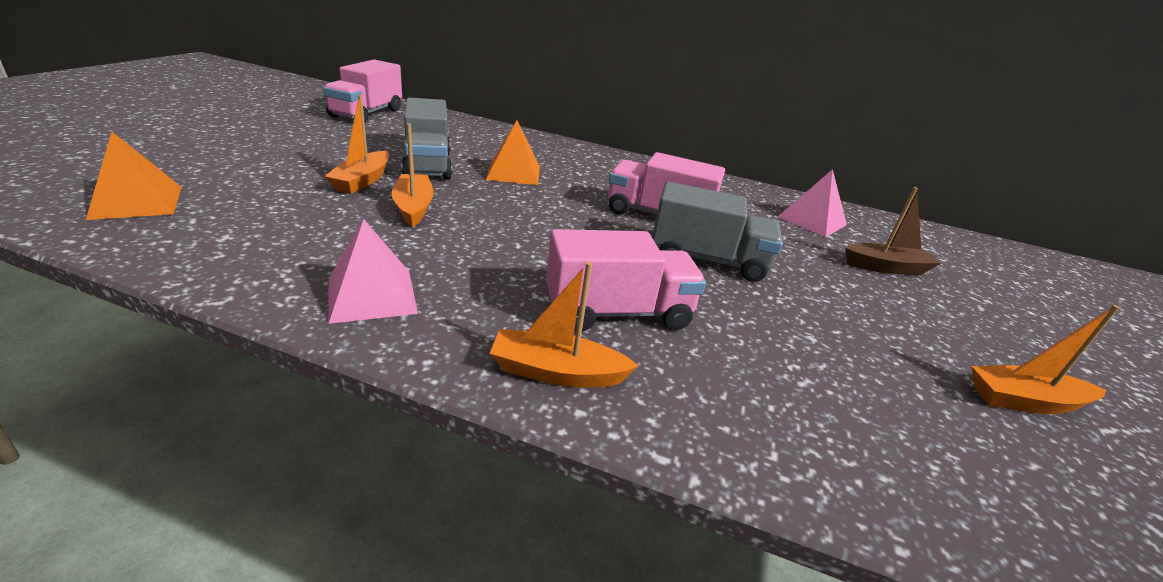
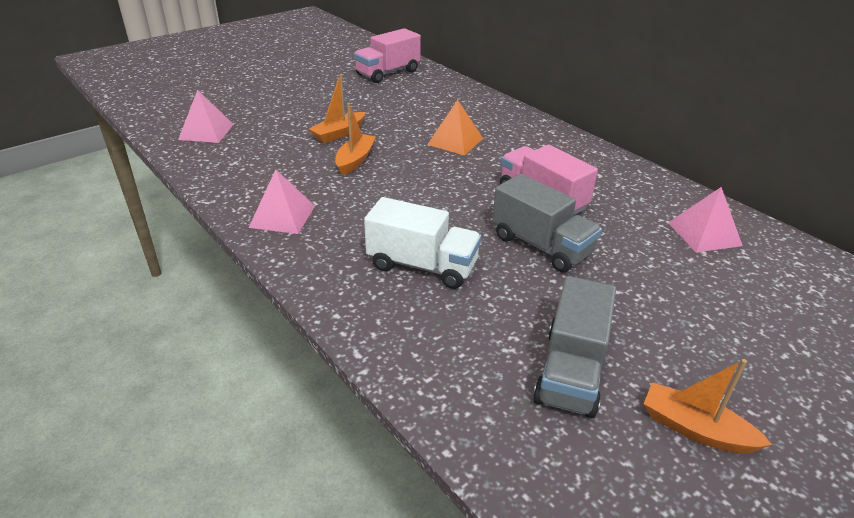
camera: 35 degrees right, 5 degrees up
(137, 202) = (206, 131): orange pyramid -> pink pyramid
(427, 165) = (394, 125): grey truck -> grey truck (570, 371)
(557, 372) = (344, 290): orange boat -> none
(617, 312) = (422, 266): pink truck -> white truck
(886, 267) = (725, 294): brown boat -> none

